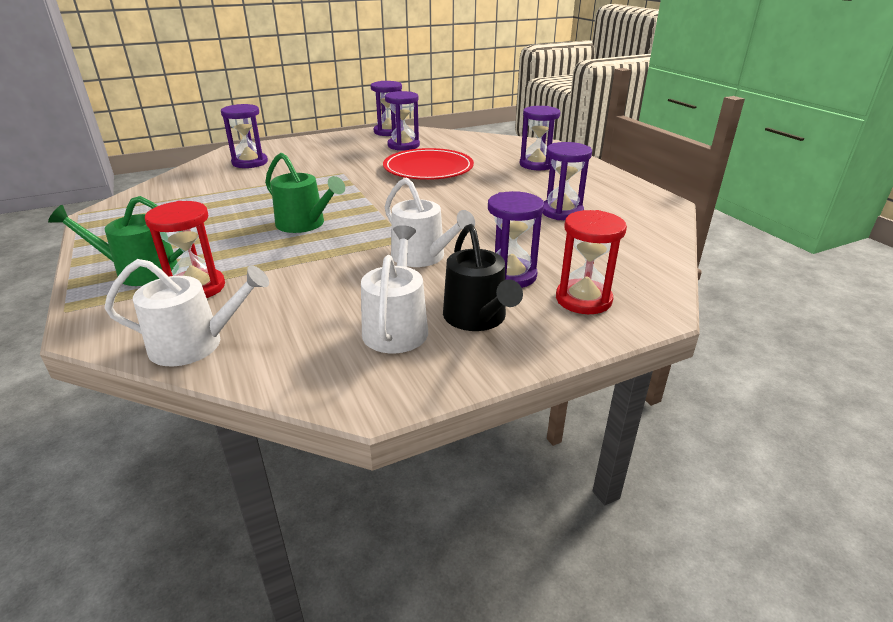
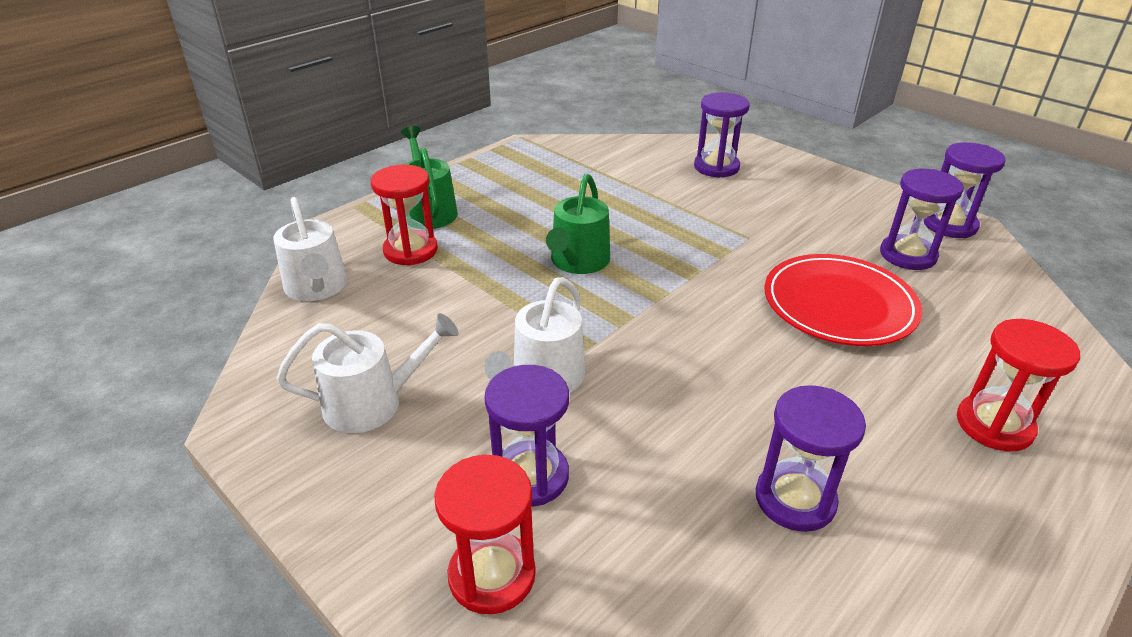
camera: 70 degrees right, 5 degrees up
(477, 318) = (409, 466): black watering can -> none
(537, 164) = (994, 425): purple hourglass -> red hourglass

